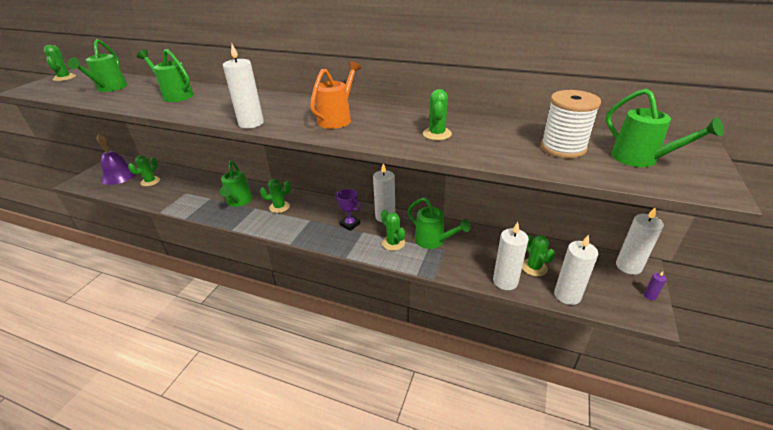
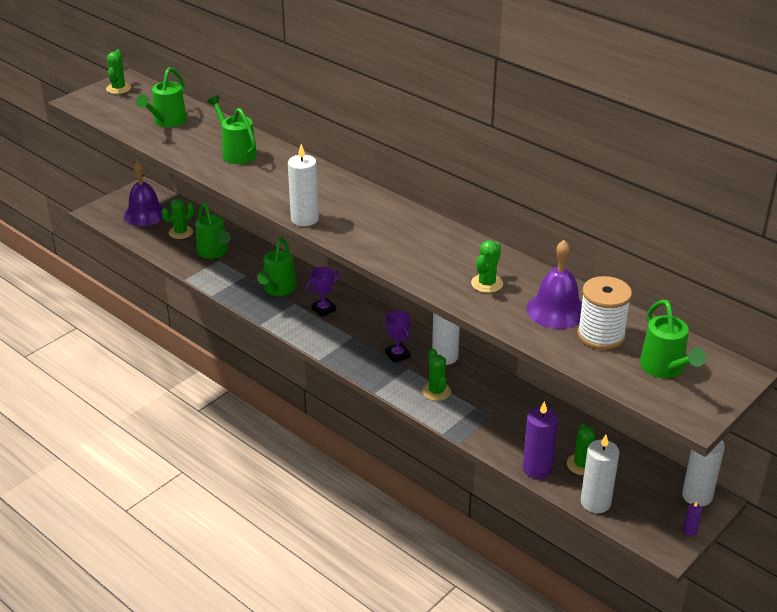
camera: 20 degrees right, 0 degrees up
(279, 207) = (323, 309): green cactus -> purple trophy
(337, 119) = (396, 235): orange watering can -> none
(433, 241) = (485, 402): green watering can -> green watering can (214, 252)
(505, 281) = (537, 469): white candle -> purple candle
(509, 139) = (556, 310): none -> purple bell

